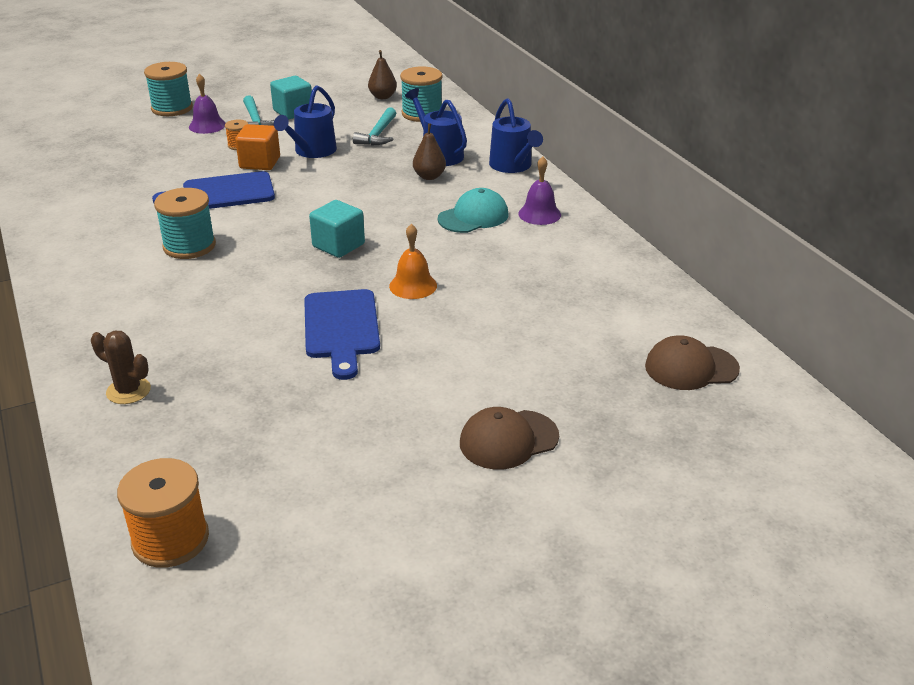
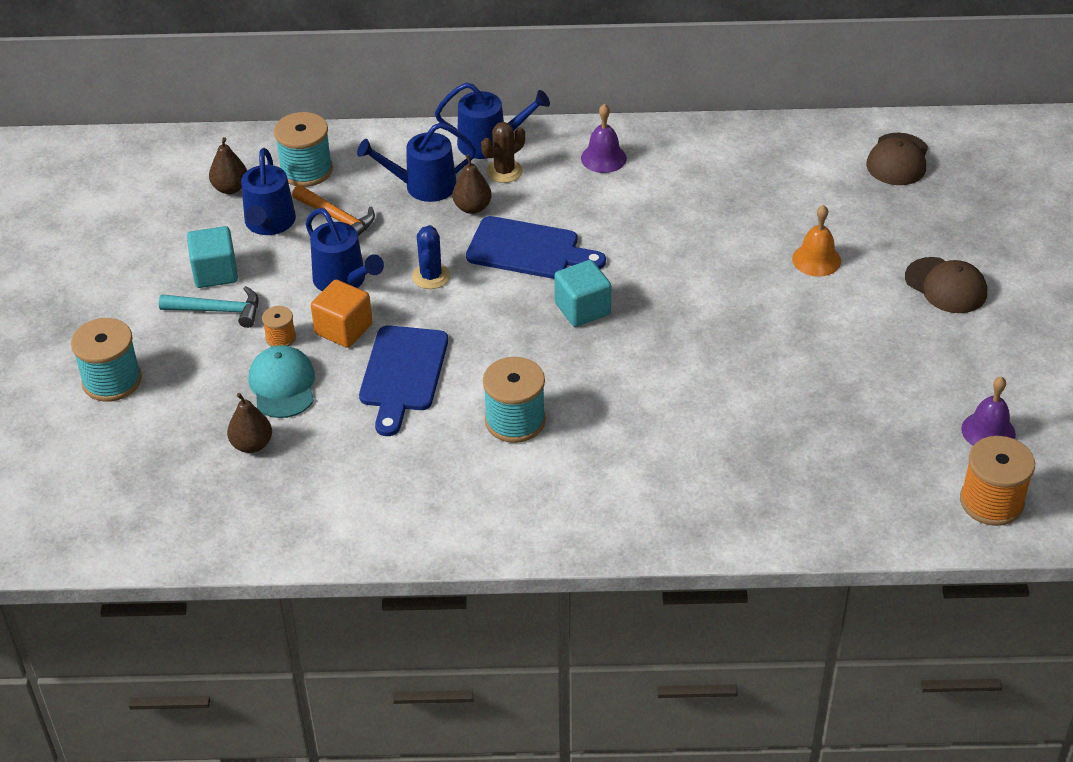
camera: 65 degrees left, 10 degrees up
(127, 161) = (252, 444): none -> brown pear
(128, 391) = (773, 503): brown cactus -> brown cactus (504, 171)
(207, 125) = (197, 356): purple bell -> purple bell (988, 431)
(337, 179) = (431, 276): none -> blue cactus
(341, 328) = (739, 341): blue cutting board -> blue cutting board (528, 250)
(355, 115) = (269, 223): none -> blue watering can
(378, 134) = (337, 218): turquoise hammer -> orange hammer
(413, 285) = (689, 277): orange bell -> orange bell (816, 260)
(473, 217) = (581, 202): turquoise cap -> turquoise cap (282, 385)
(508, 440) = (946, 286): brown cap -> brown cap turned 45 degrees counterclockwise

